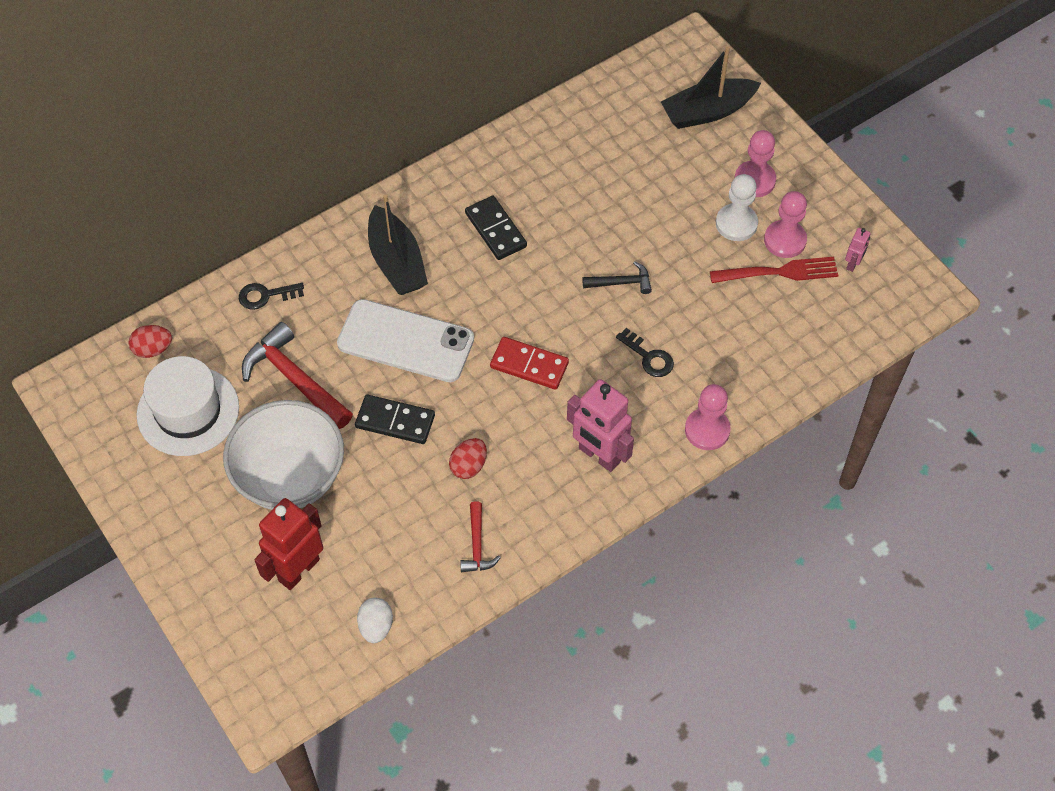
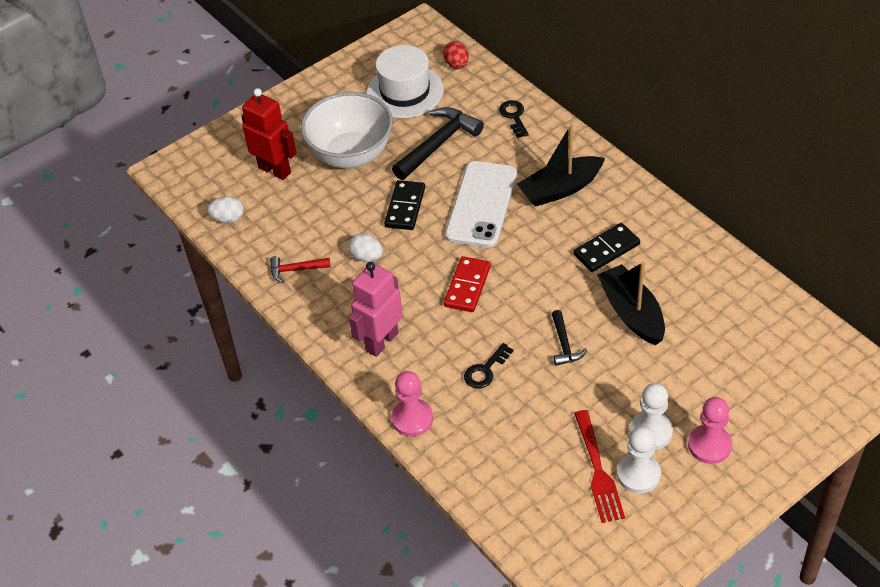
camera: 90 degrees right, 10 degrees down
(295, 379) = (438, 144): red hammer -> black hammer
(468, 466) = (367, 257): red egg -> white egg
(707, 111) = (789, 400): black boat -> black boat (631, 313)
(785, 240) = (638, 474): pink pawn -> white pawn
(853, 264) = (620, 536): pink robot -> none

